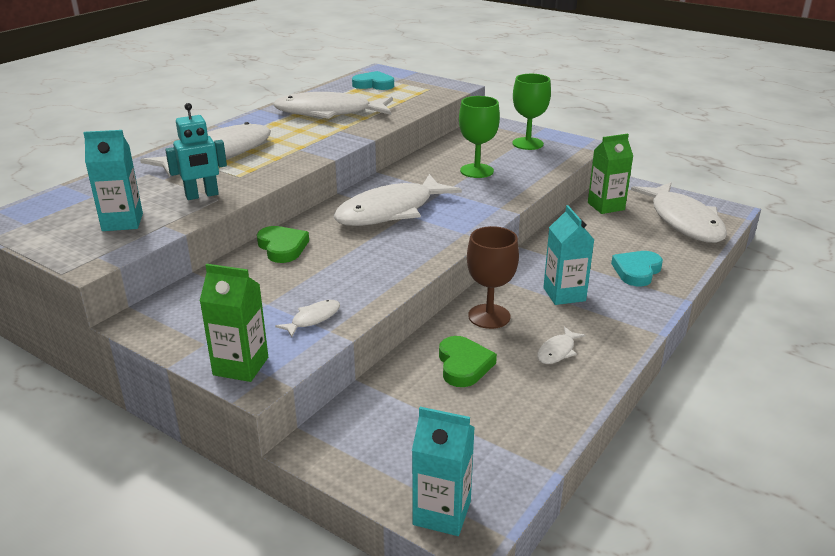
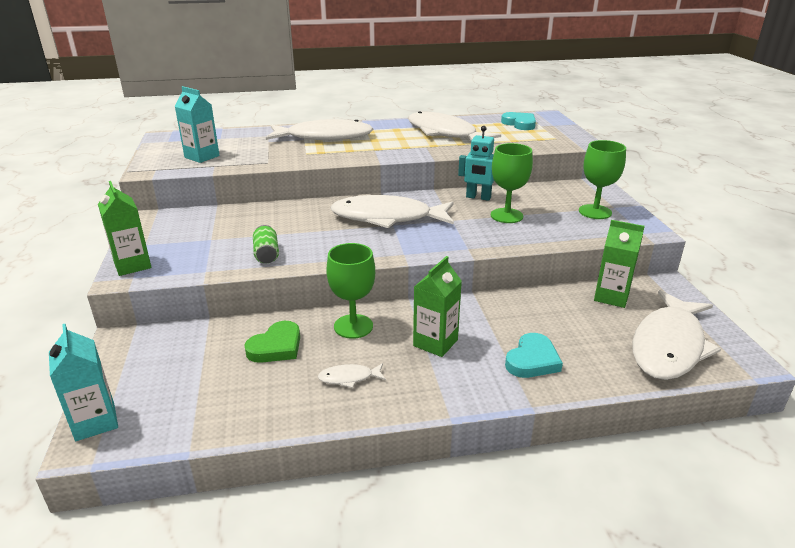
camera: 45 degrees right, 0 degrees up
(202, 195) = (265, 157): turquoise robot -> turquoise robot (478, 197)
(282, 247) = (282, 211): green heart -> none
(313, 319) = (212, 260): white fish -> none
(354, 288) = (266, 254): none -> green can
(489, 316) = (353, 326): brown goblet -> green goblet
(564, 294) = (435, 343): turquoise carton -> green carton
(636, 271) = (532, 360): turquoise heart -> turquoise heart turned 135 degrees clockwise

